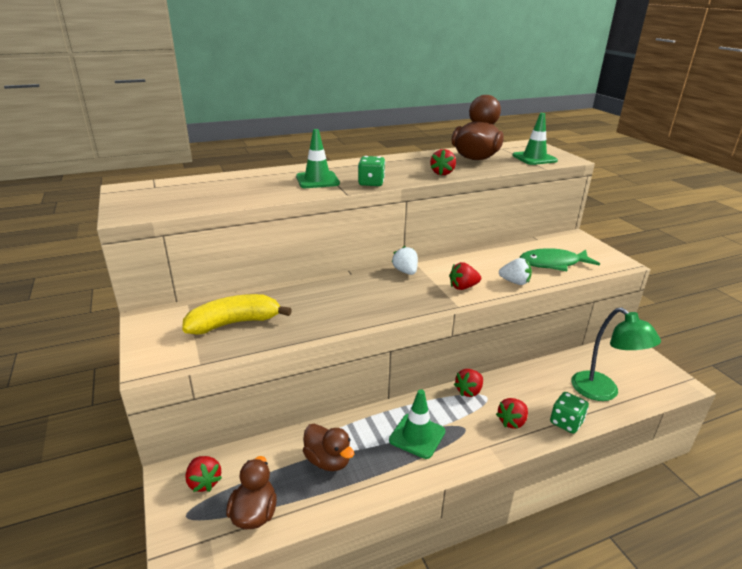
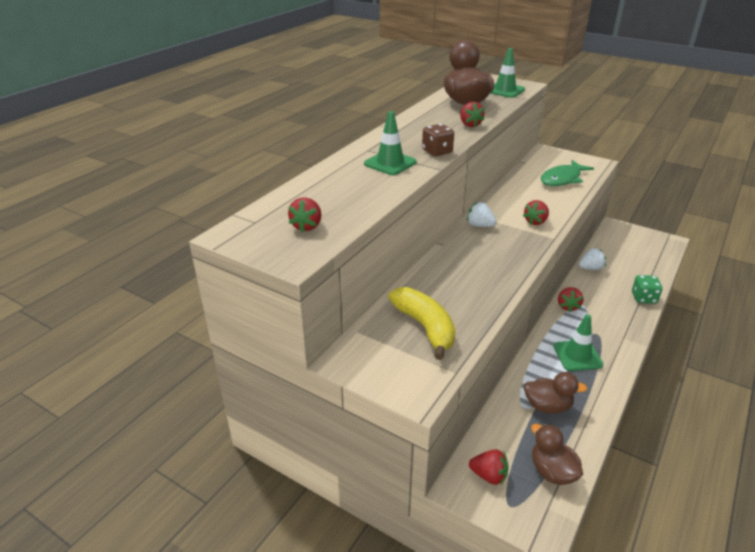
camera: 35 degrees left, 5 degrees up
(234, 323) = (425, 327): yellow banana -> yellow banana turned 120 degrees clockwise
(371, 183) = (437, 151): green dice -> brown dice
(512, 422) = (616, 314): red strawberry -> red strawberry (307, 226)
(515, 282) = (560, 204): white strawberry -> white strawberry (591, 268)
(602, 392) = (638, 267): green lamp -> none

